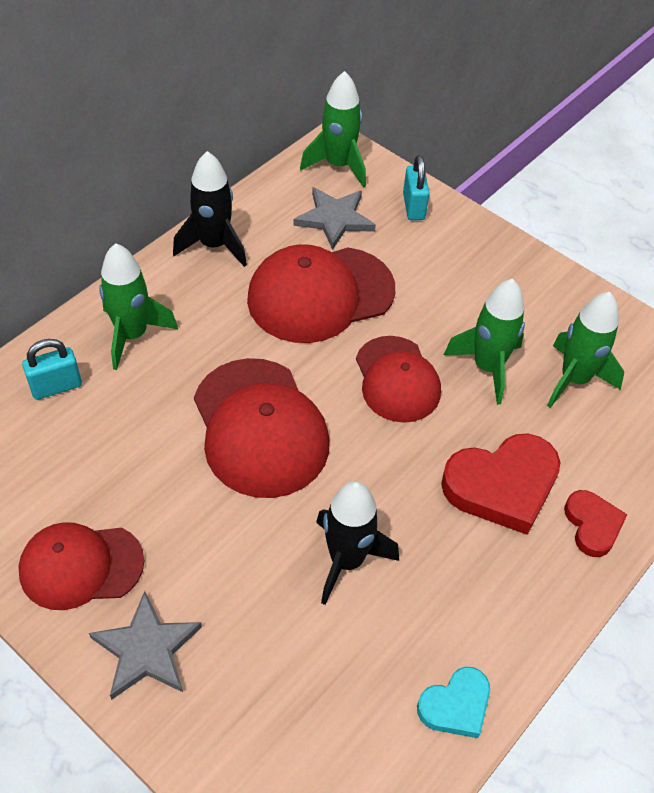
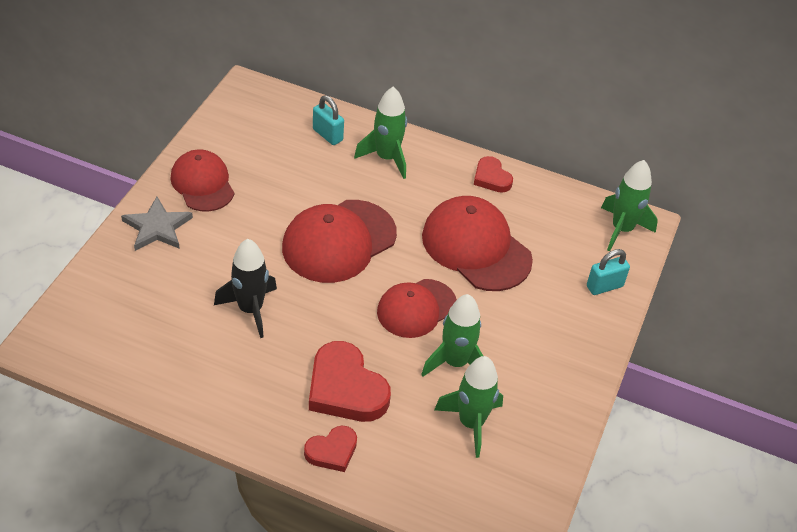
camera: 70 degrees right, 5 degrees down
(214, 245) = (491, 178): black rocket -> red heart
(334, 219) = (560, 239): grey star -> none
(455, 705) = (162, 387): turquoise heart -> none

